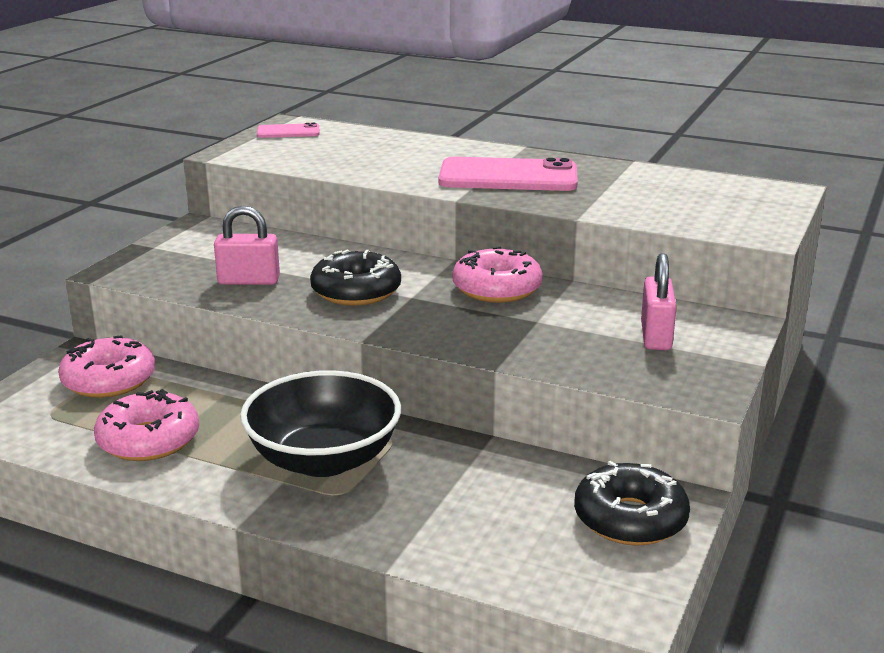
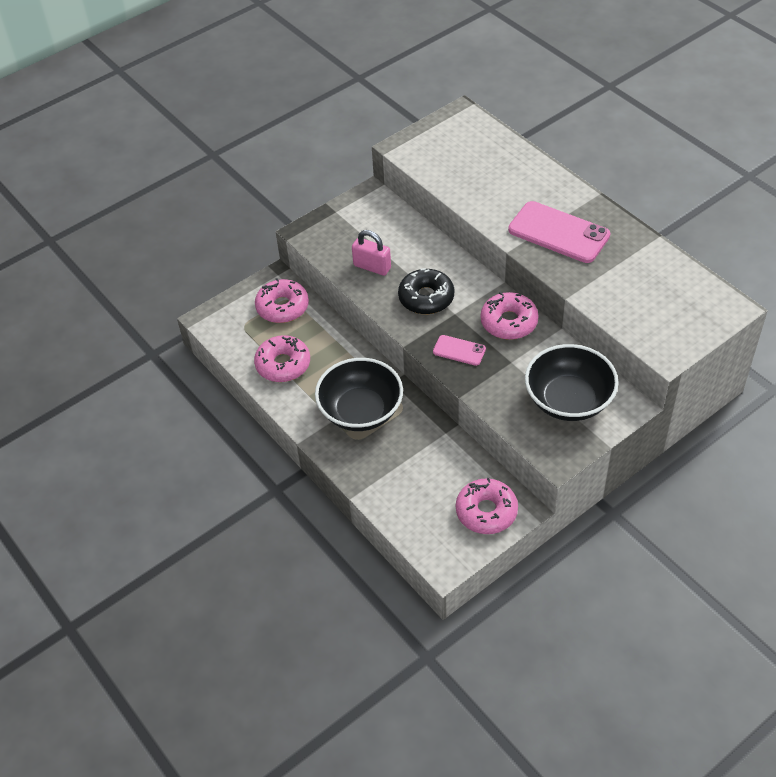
camera: 30 degrees right, 25 degrees up
(288, 132) = (453, 127): pink phone -> pink phone (459, 350)
(630, 519) = (486, 511): black donut -> pink donut
(655, 336) = (568, 400): pink padlock -> black bowl

